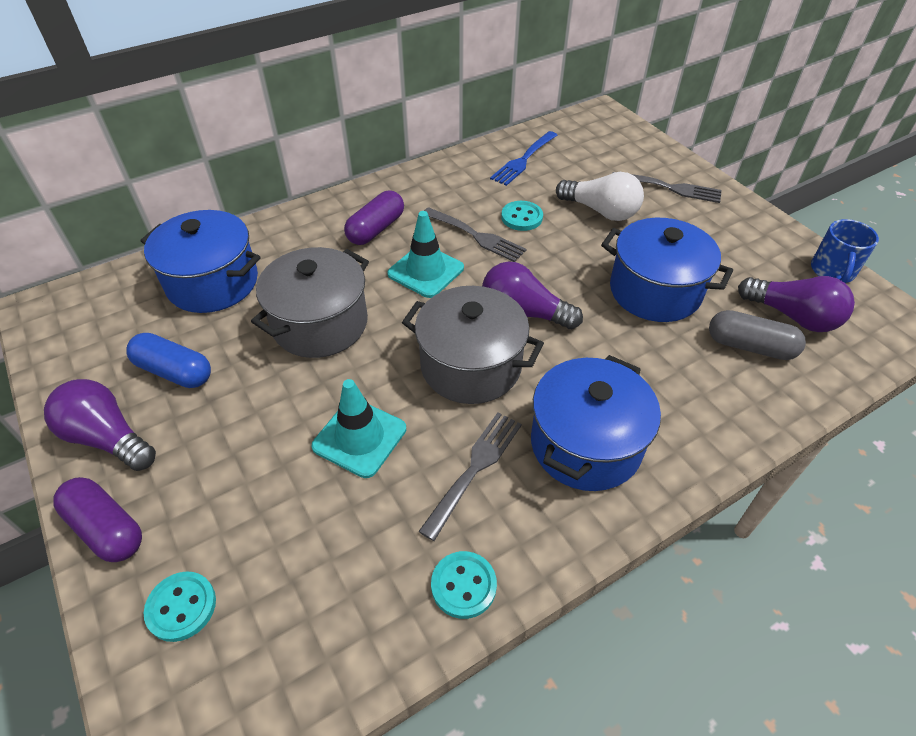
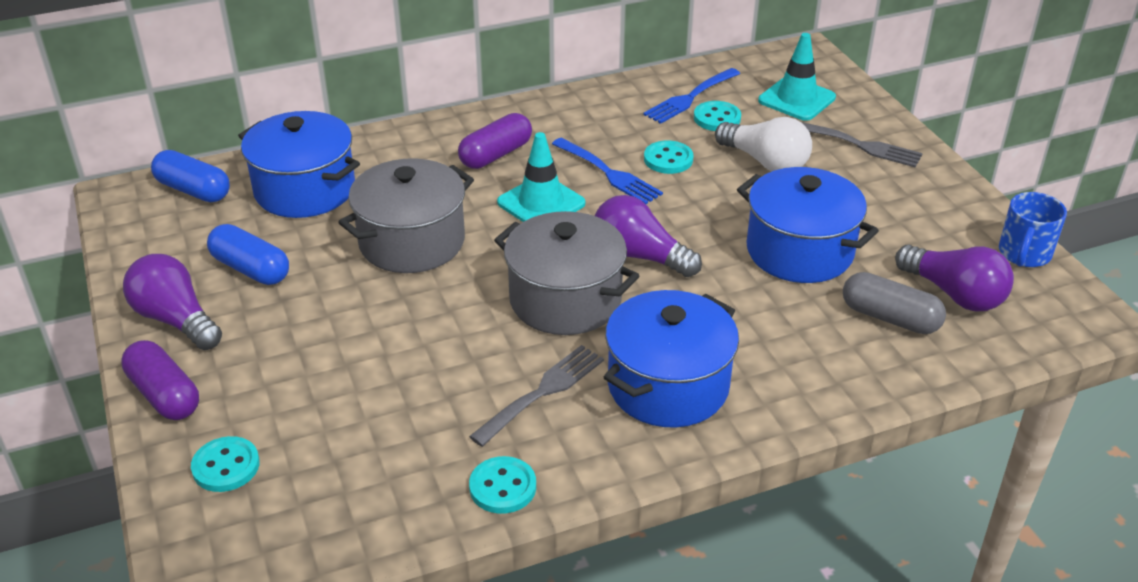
camera: 10 degrees right, 10 degrees down
(108, 295) = (193, 190): none -> blue capsule
(359, 437) = (429, 350): turquoise traffic cone -> turquoise traffic cone (796, 99)
(476, 236) = (608, 173): grey fork -> blue fork
(550, 176) = (717, 118): none -> turquoise button

